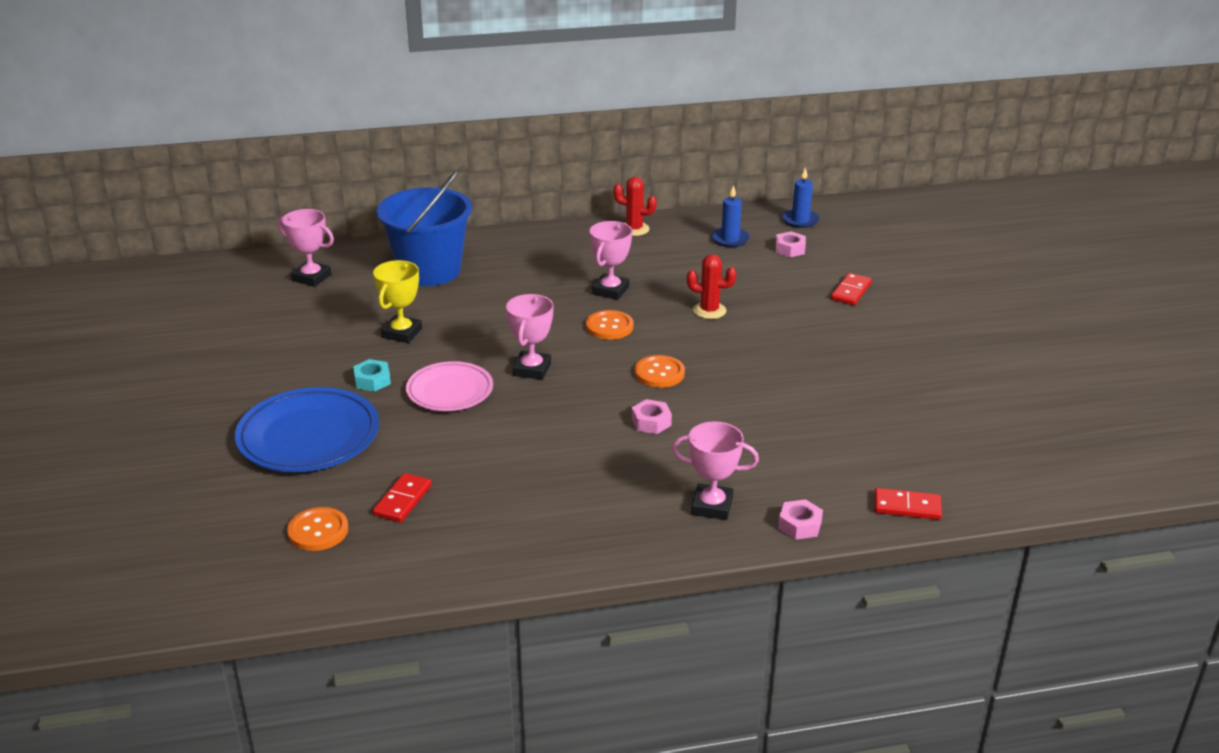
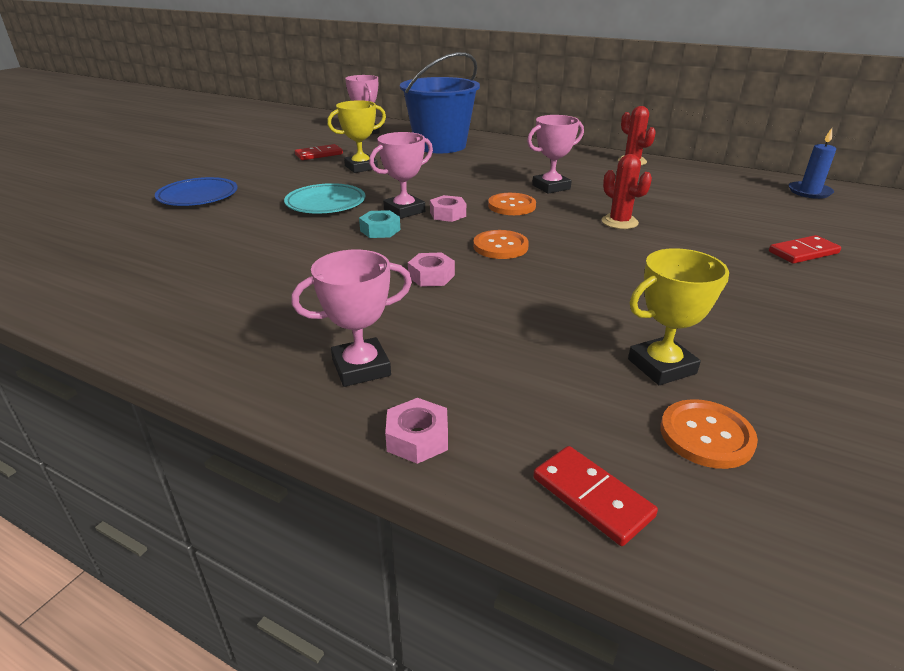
camera: 40 degrees right, 0 degrees up
(309, 437) = (198, 196): blue plate -> blue plate, size x0.65
(318, 531) = (84, 245): orange button -> orange button (706, 435)
(372, 381) = (293, 183): turquoise nut -> turquoise nut (380, 230)
(403, 500) = (163, 250): red domino -> red domino (319, 154)
(450, 391) = (325, 203): pink plate -> turquoise plate
(712, 506) = (361, 368): pink trophy -> pink trophy turned 75 degrees counterclockwise
(730, 239) = (713, 186): blue candle -> none
(790, 249) = (770, 206): pink nut -> pink nut (447, 214)
(862, 421) = (661, 366): none -> yellow trophy

